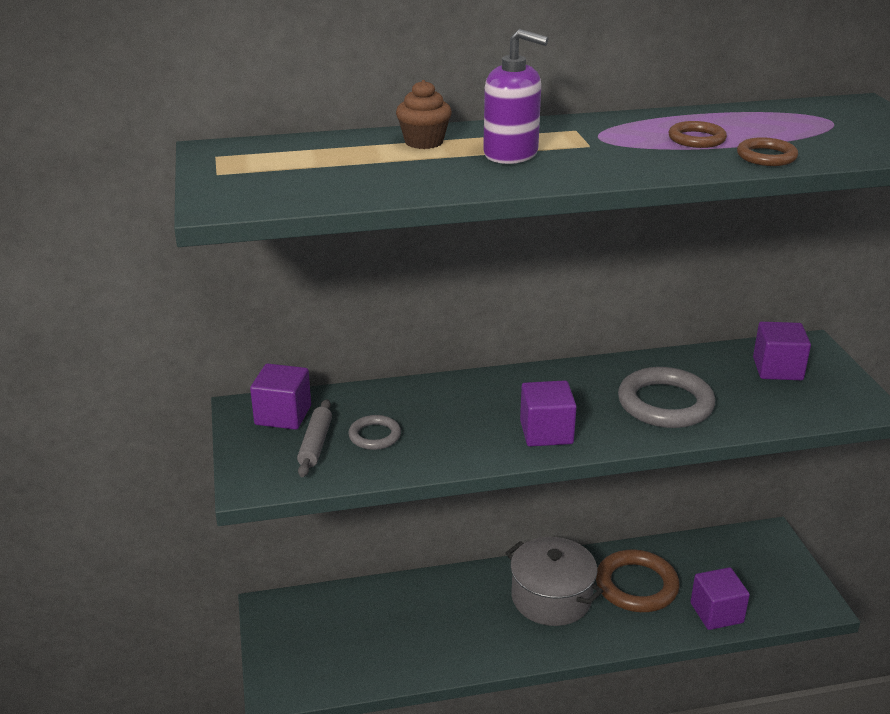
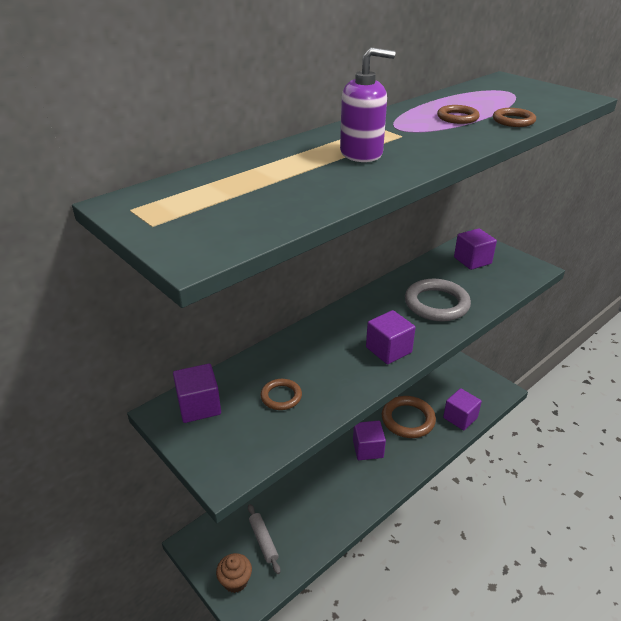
camera: 30 degrees left, 5 degrees up
(315, 444) = (244, 421): grey rolling pin -> grey rolling pin (263, 541)
(374, 436) = (281, 396): grey ring -> brown ring
(424, 142) = (287, 158): brown cupcake -> brown cupcake (235, 581)
(551, 598) = (368, 449): grey pot -> purple cube

